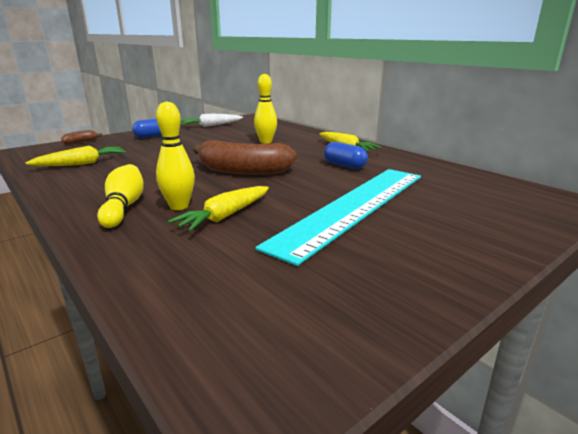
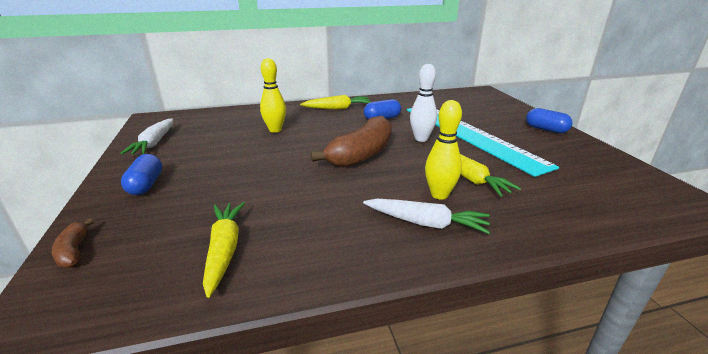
camera: 65 degrees left, 5 degrees up
(124, 207) = (426, 223): yellow bowling pin -> white carrot
(308, 186) = (421, 139): none -> white bowling pin
(458, 255) = (546, 129): none -> blue capsule

